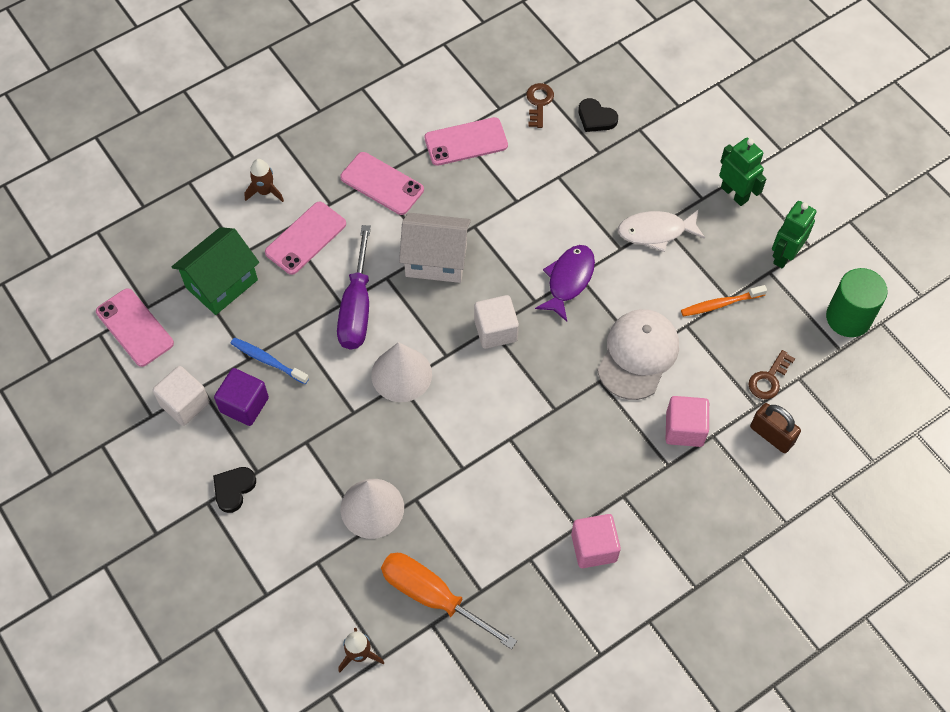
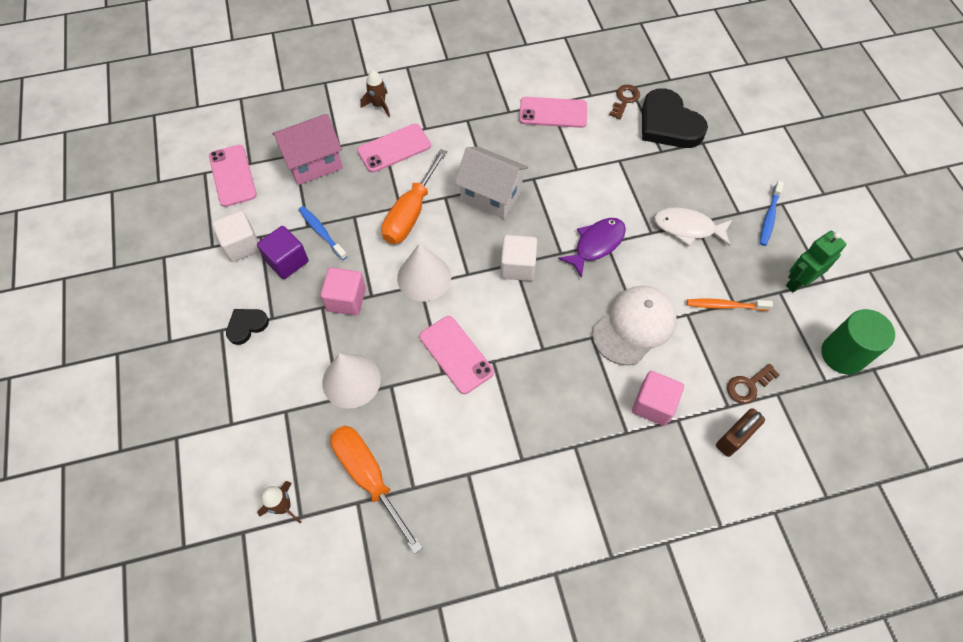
camera: 20 degrees right, 0 degrees up
(222, 284) = (314, 163): green house -> pink house
(357, 308) = (410, 213): purple screwdriver -> orange screwdriver
(382, 184) = (472, 125): pink phone -> pink phone (456, 354)
(594, 547) = (530, 484): pink cube -> pink cube (346, 300)
(596, 118) = (668, 124): black heart -> black heart, size x1.98
(734, 194) = (769, 217): green robot -> blue toothbrush
(771, 435) = (734, 438): brown padlock -> brown padlock turned 75 degrees clockwise

